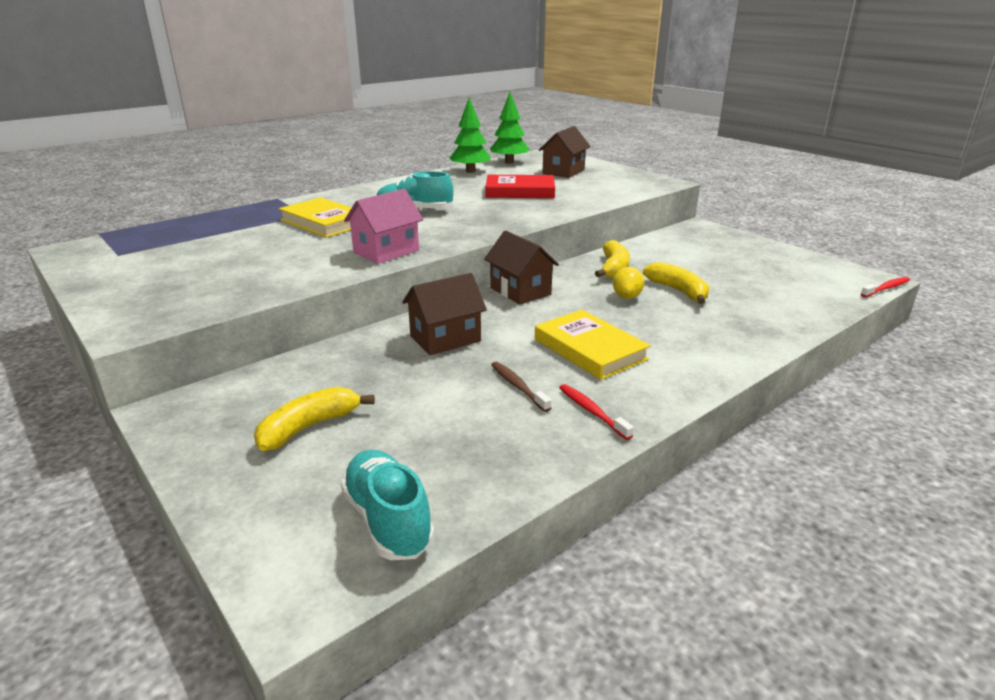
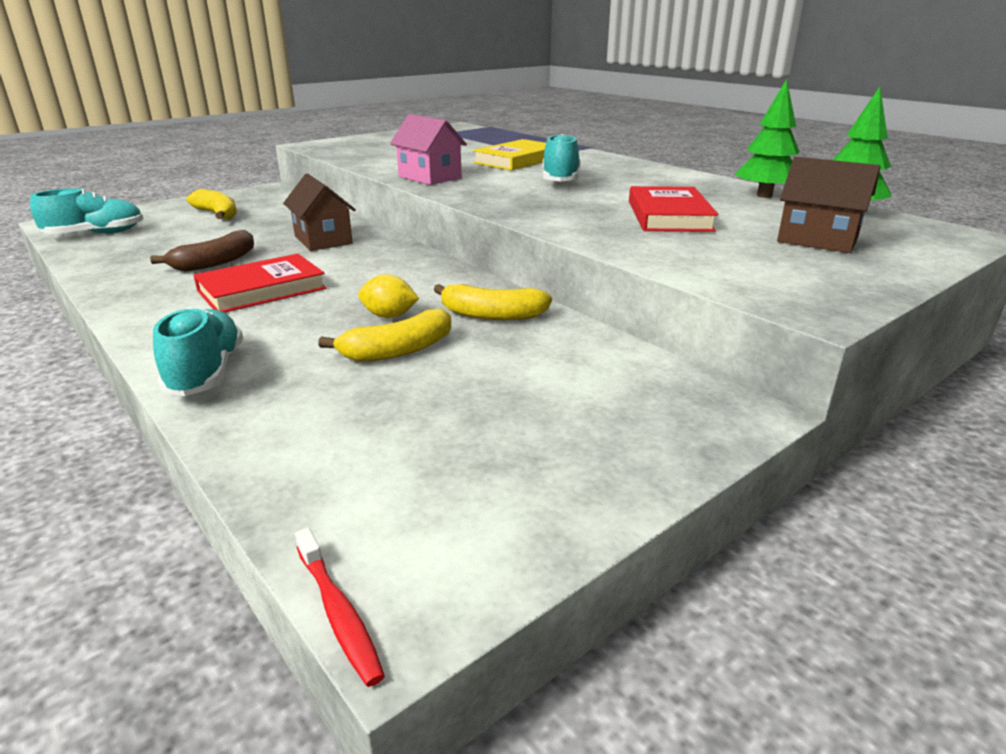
camera: 90 degrees right, 0 degrees up
(518, 387) = (215, 262): brown toothbrush -> brown banana
(520, 291) = (422, 265): brown house -> none
(589, 349) = (262, 290): yellow book -> red book
(592, 412) = (147, 285): red toothbrush -> none
(744, 345) = (206, 373): none -> turquoise shoe

